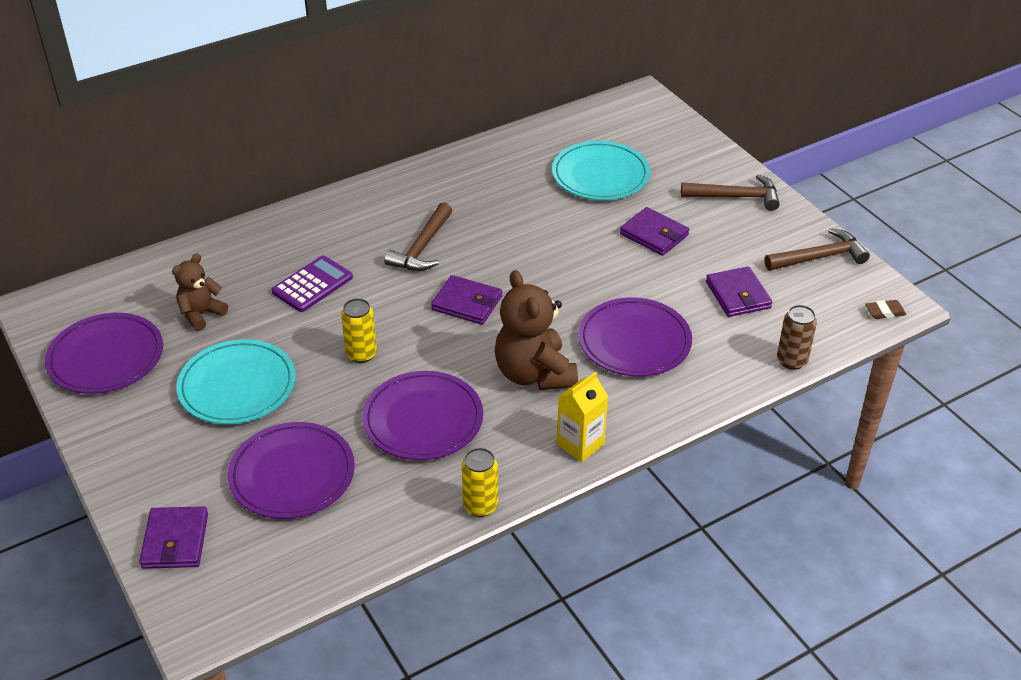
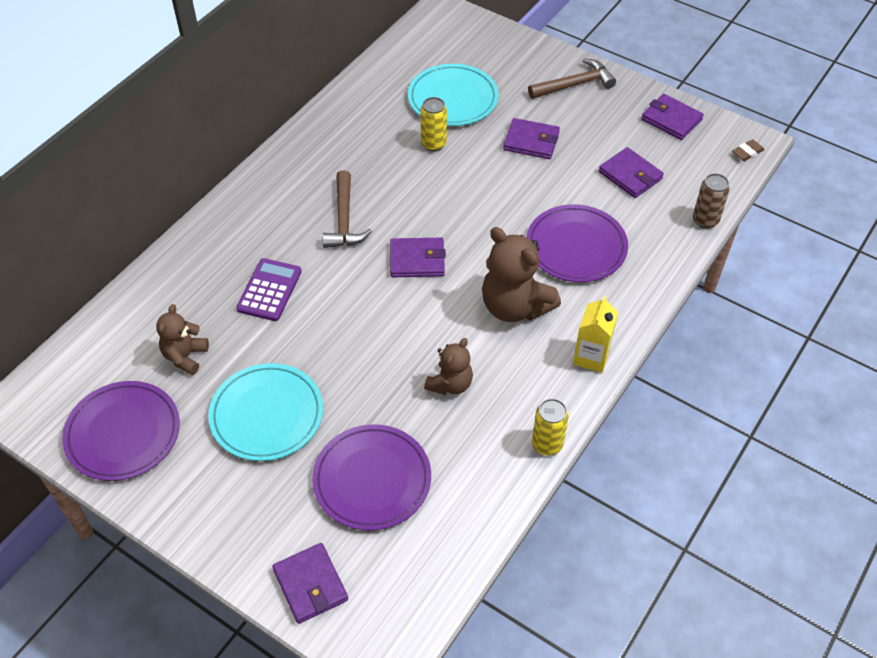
camera: 25 degrees left, 10 degrees up
(361, 354) = (357, 342): yellow can -> yellow can (433, 144)
(423, 420) = (450, 384): purple plate -> brown teddy bear
(819, 257) = (671, 119): brown hammer -> purple wallet

